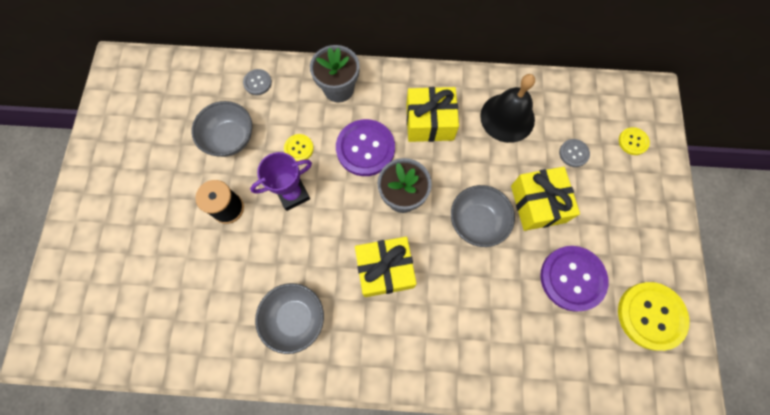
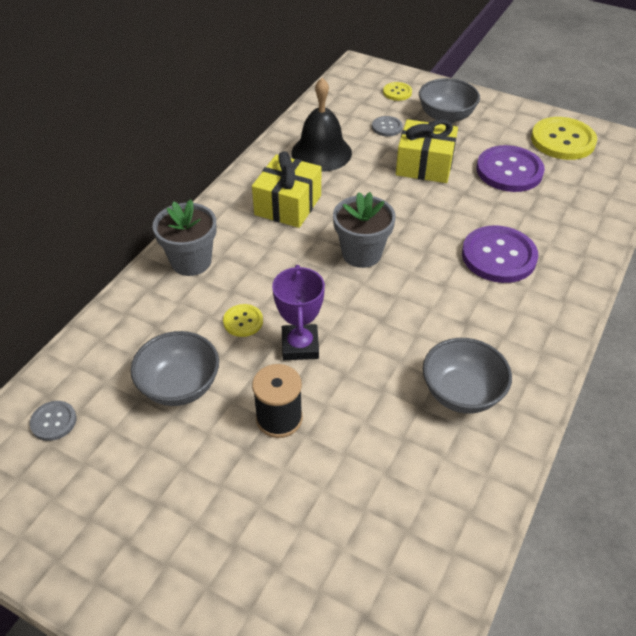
camera: 65 degrees left, 25 degrees down
(257, 83) = (120, 333): grey button -> grey button (53, 421)
(365, 148) = (284, 264): purple button -> purple button (498, 256)
(385, 270) = (438, 295): yellow gift -> none
(477, 222) = (421, 210): grey bowl -> grey bowl (446, 117)

